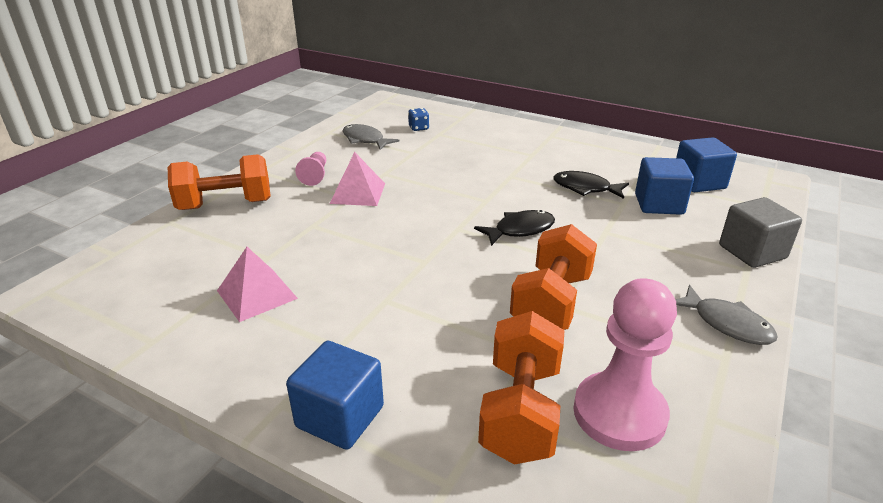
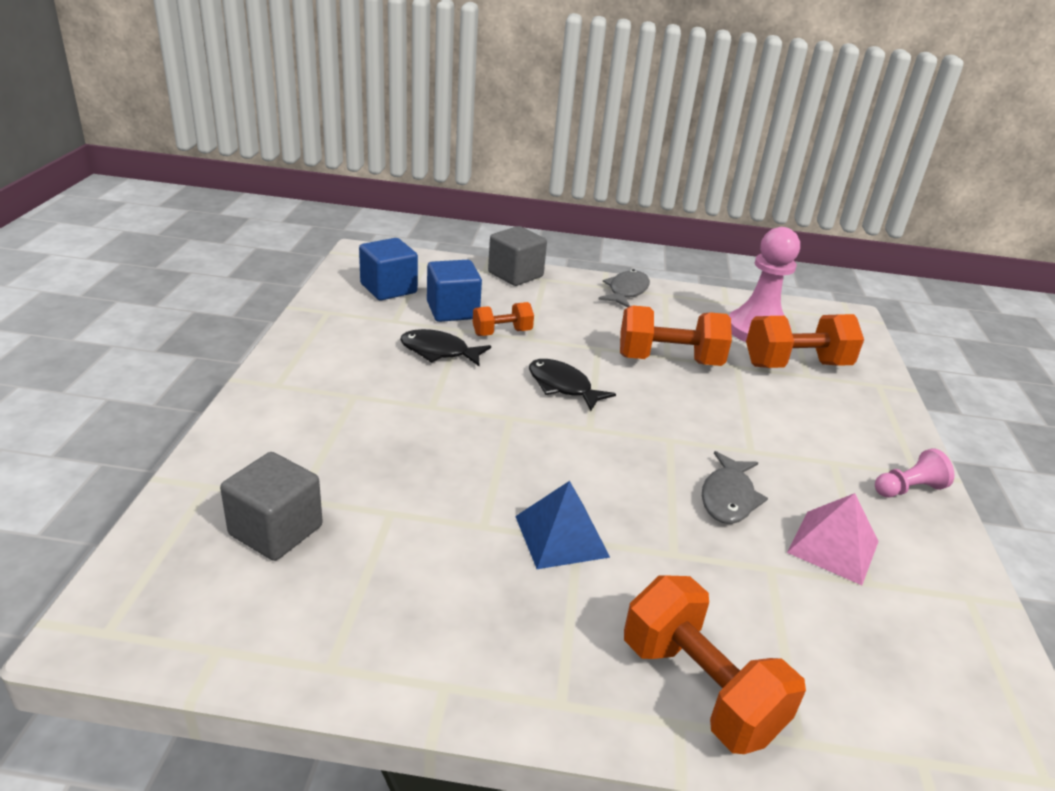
camera: 115 degrees left, 0 degrees up
(315, 175) = (535, 609): pink pawn -> pink pawn (908, 489)
(340, 417) = (891, 440): blue cube -> none
(358, 193) = (561, 536): pink pyramid -> blue pyramid
(365, 140) = (356, 591): grey fish -> grey fish (728, 497)
(418, 128) = (276, 530): blue dice -> grey cube
(585, 188) = (439, 352): black fish -> black fish turned 105 degrees clockwise
(616, 220) = (502, 333): none -> orange dumbbell

